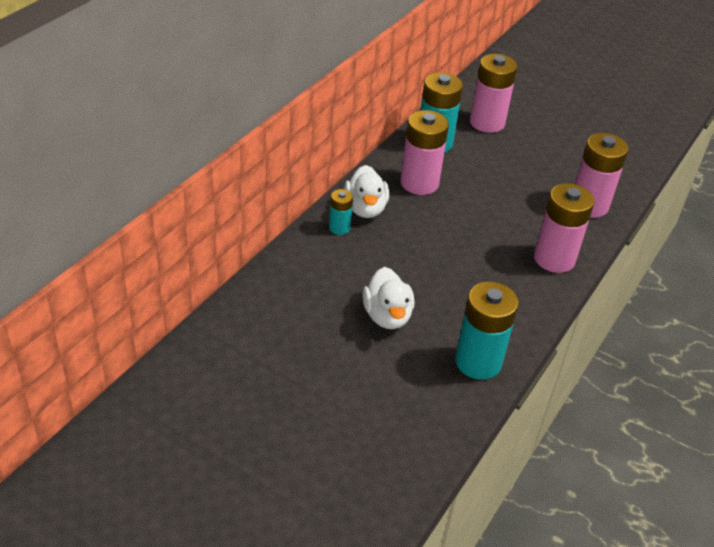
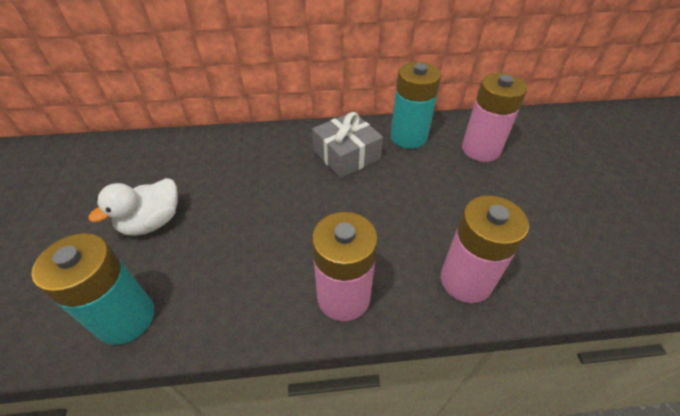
camera: 55 degrees right, 5 degrees up
(339, 228) = (243, 145): turquoise battery -> none
(365, 209) = (280, 145): white duck -> none
(419, 183) = (346, 155): pink battery -> grey gift

